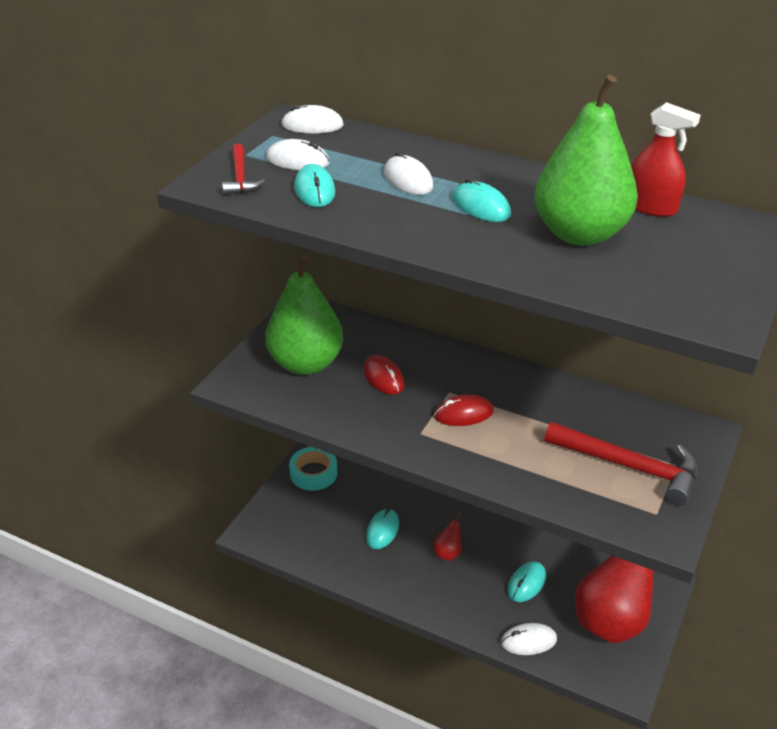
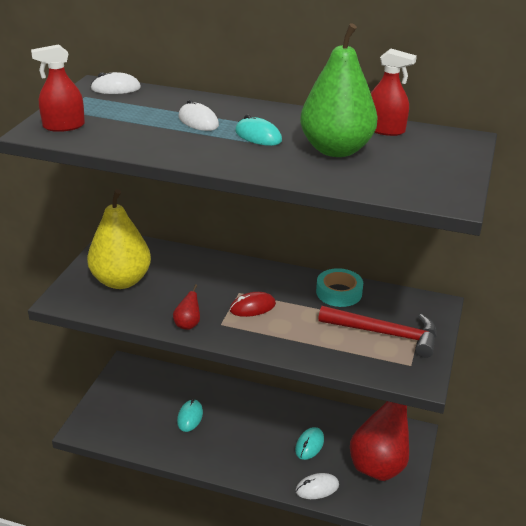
camera: 10 degrees left, 5 degrees down
(240, 177) = (64, 126): red hammer -> red spray bottle
(297, 161) = (108, 112): white mouse -> none
(306, 363) = (121, 281): green pear -> yellow pear
(313, 473) = (128, 379): turquoise tape -> turquoise tape (339, 292)
(314, 190) = (126, 132): turquoise mouse -> none
(383, 377) = (185, 286): red mouse -> none
(447, 553) = (244, 428): red pear -> red pear (188, 324)

